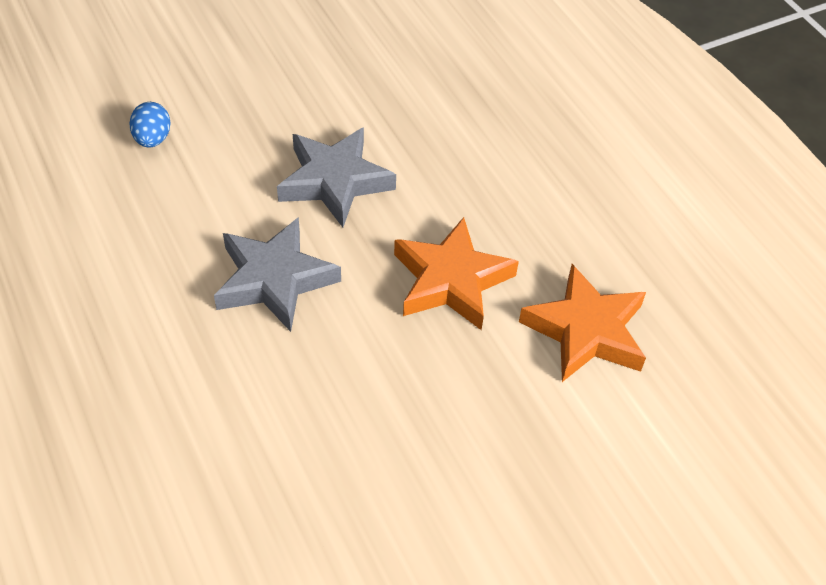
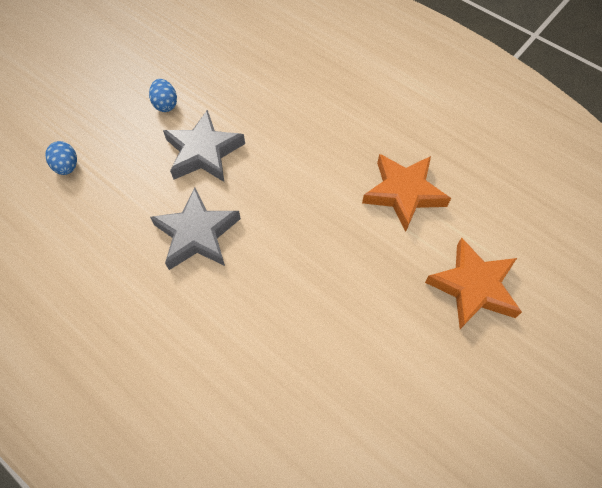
camera: 20 degrees left, 10 degrees up
(315, 105) = (165, 104): none -> blue egg
(451, 280) = (308, 191): orange star -> orange star (473, 287)

